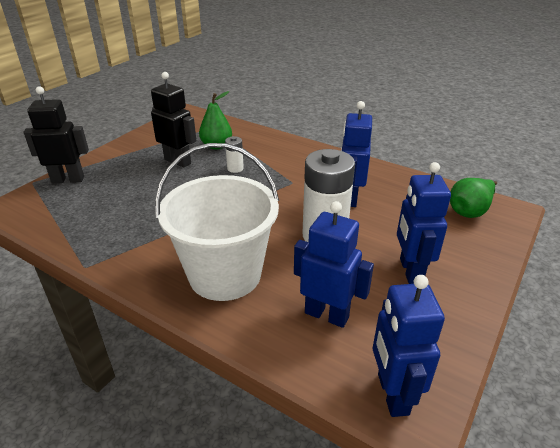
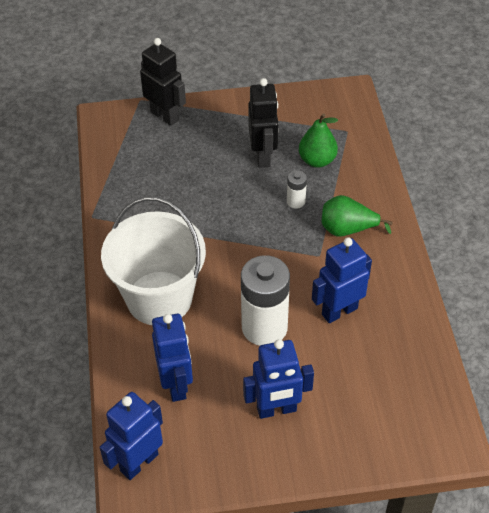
camera: 50 degrees right, 15 degrees up
(410, 271) = (276, 409): blue robot -> blue robot turned 150 degrees counterclockwise
(470, 211) = (416, 411): green pear -> green pear (347, 229)

